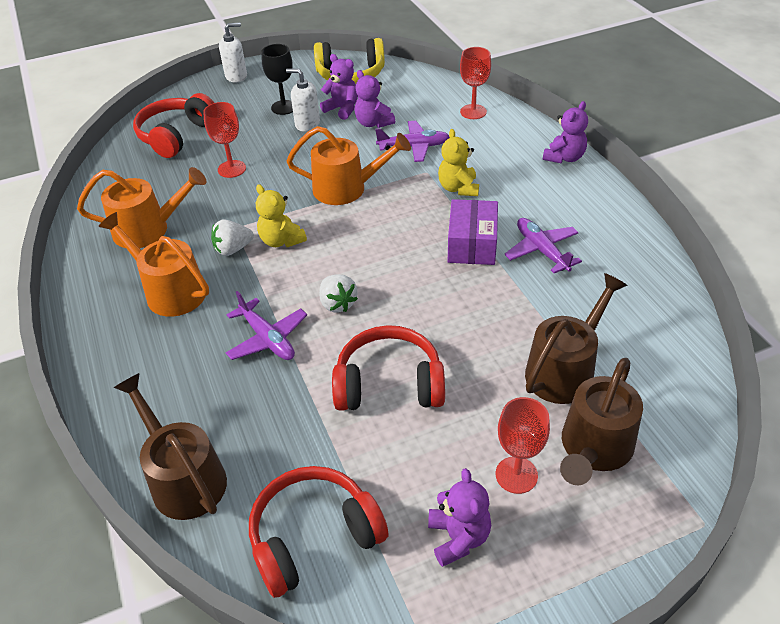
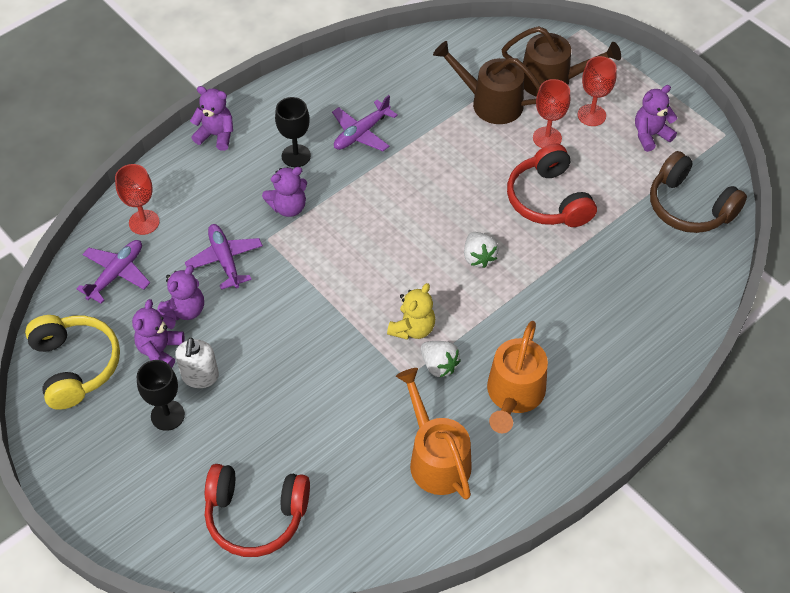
camera: 110 degrees left, 10 degrees up
(184, 478) = (687, 297): brown watering can -> none
(231, 169) = (309, 421): red goblet -> red goblet (547, 138)
(236, 76) = (97, 504): white soap dispenser -> none
(268, 339) = (538, 294): purple plane -> purple plane (116, 274)
(314, 537) = (689, 207): red headphones -> brown headphones
(337, 303) = (478, 257): white strawberry -> white strawberry turned 120 degrees clockwise
(346, 188) = (314, 299): orange watering can -> none
(458, 188) = (288, 207): yellow teddy bear -> purple teddy bear
(472, 244) = (369, 181): purple box -> none
(522, 201) = (296, 156): none -> black goblet

